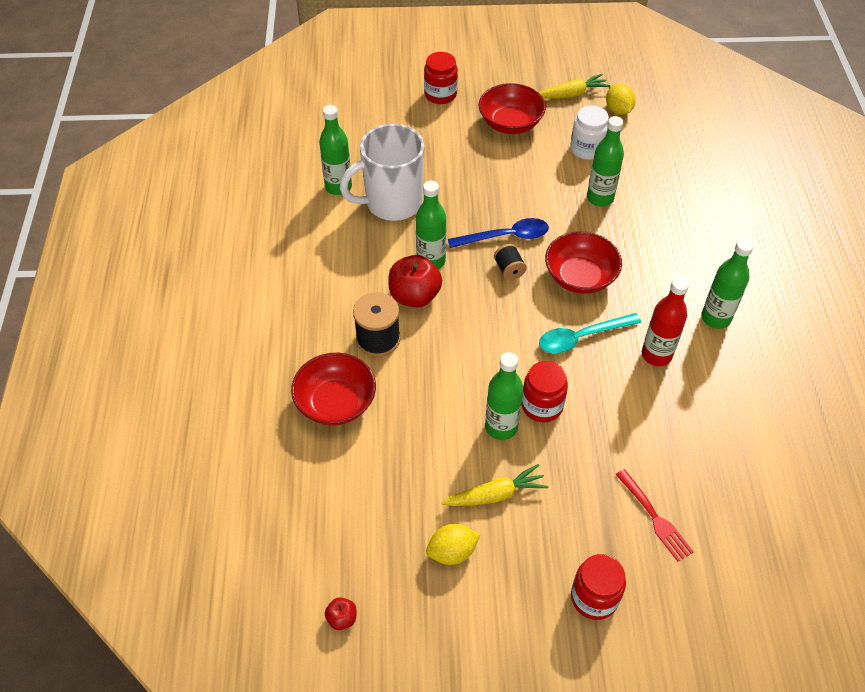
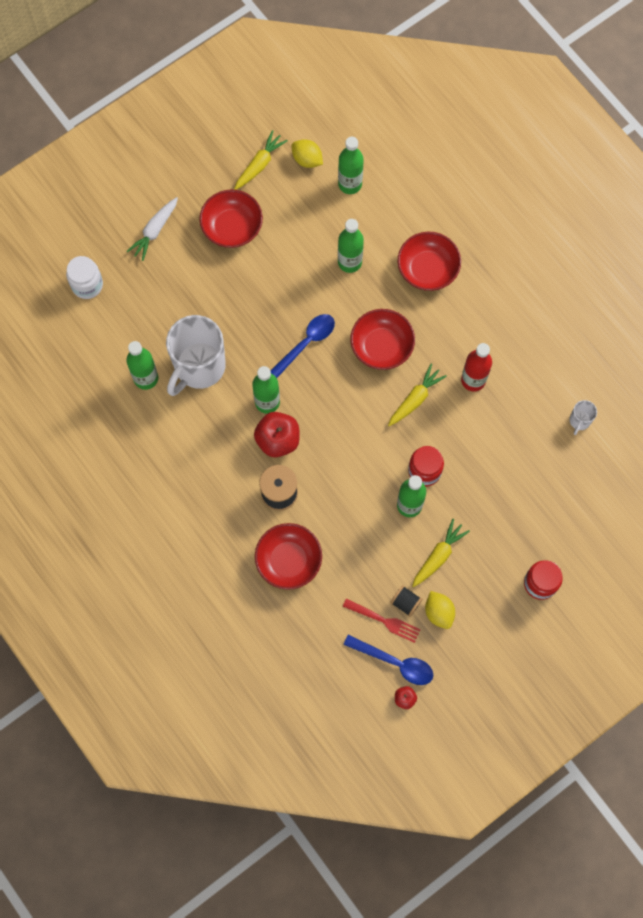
camera: 35 degrees left, 20 degrees up
(362, 572) = (395, 662): none -> blue spoon
(440, 95) = (154, 231): red jar -> white carrot
(452, 552) = (439, 612): yellow lemon -> yellow lemon turned 60 degrees counterclockwise
(509, 270) = (328, 373): black spool -> black spool (405, 602)
(581, 337) = (415, 398): turquoise spoon -> yellow carrot
(587, 149) = (309, 218): white jar -> white jar (87, 285)
(654, 518) = (543, 505): red fork -> red fork (384, 621)
(675, 241) = (427, 269): none -> red bowl
(715, 318) = (494, 322): green bottle -> green bottle (350, 184)
(755, 458) = (579, 421): none -> white mug

